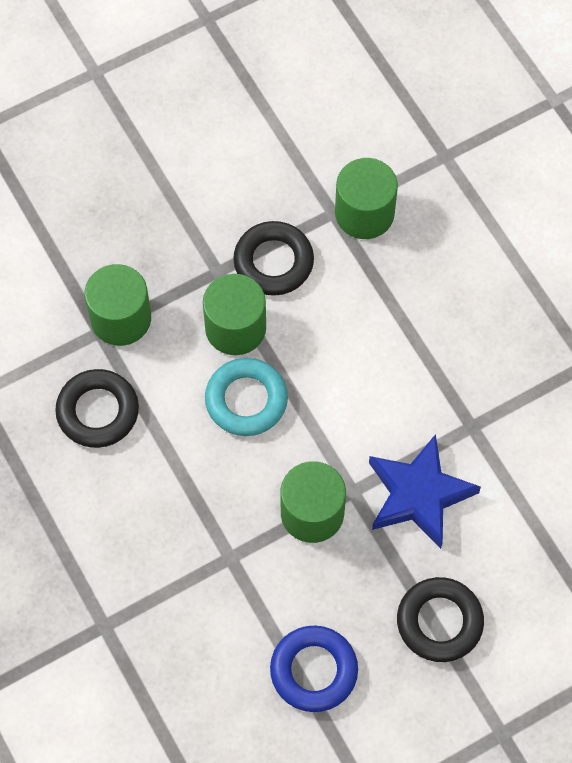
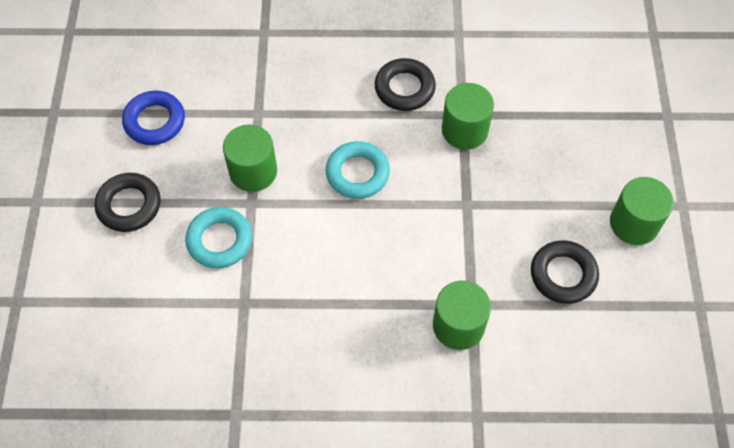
camera: 120 degrees right, 5 degrees down
(235, 328) = (415, 193): green cylinder -> green cylinder (634, 223)
(273, 262) = (453, 242): black ring -> black ring (563, 275)
(419, 495) = (220, 240): blue star -> turquoise ring

